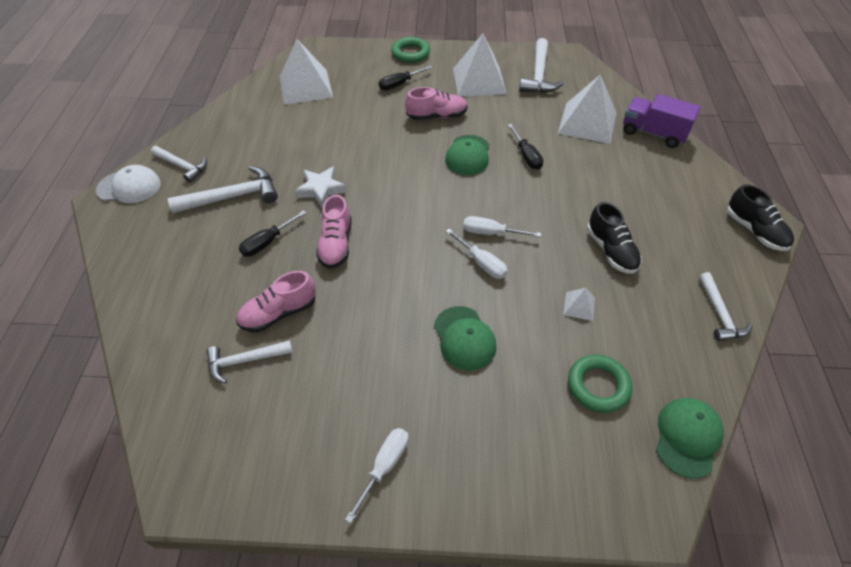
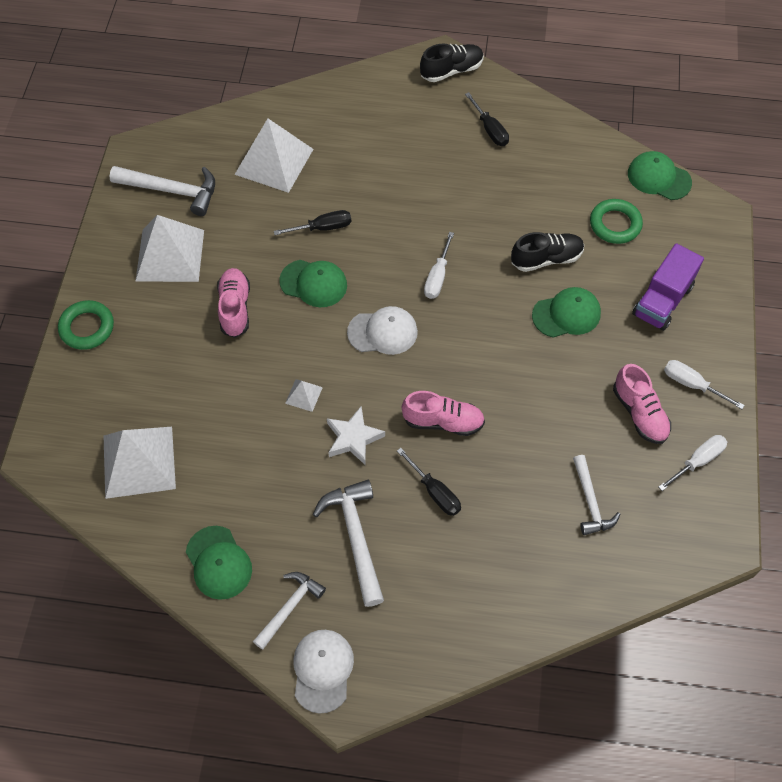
camera: 85 degrees left, 10 degrees up
(224, 129) = (218, 562): none -> green cap
(279, 313) = (534, 474): pink shoe -> pink shoe (639, 413)
(400, 84) = (158, 345): black screwdriver -> black screwdriver (489, 129)
(425, 200) = (382, 332): none -> white cap
(481, 263) = (477, 290): white screwdriver -> white screwdriver (697, 461)
(579, 306) = (533, 221): white pyramid -> white pyramid (303, 395)
(611, 250) = (468, 183): black shoe -> black shoe (546, 259)
(653, 133) = (302, 108): purple truck -> purple truck (662, 300)
(719, 314) = (544, 124): white hammer -> none

